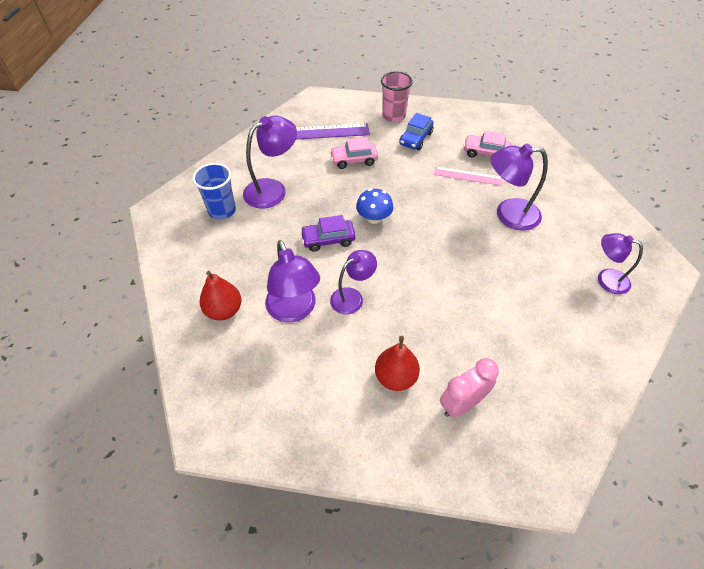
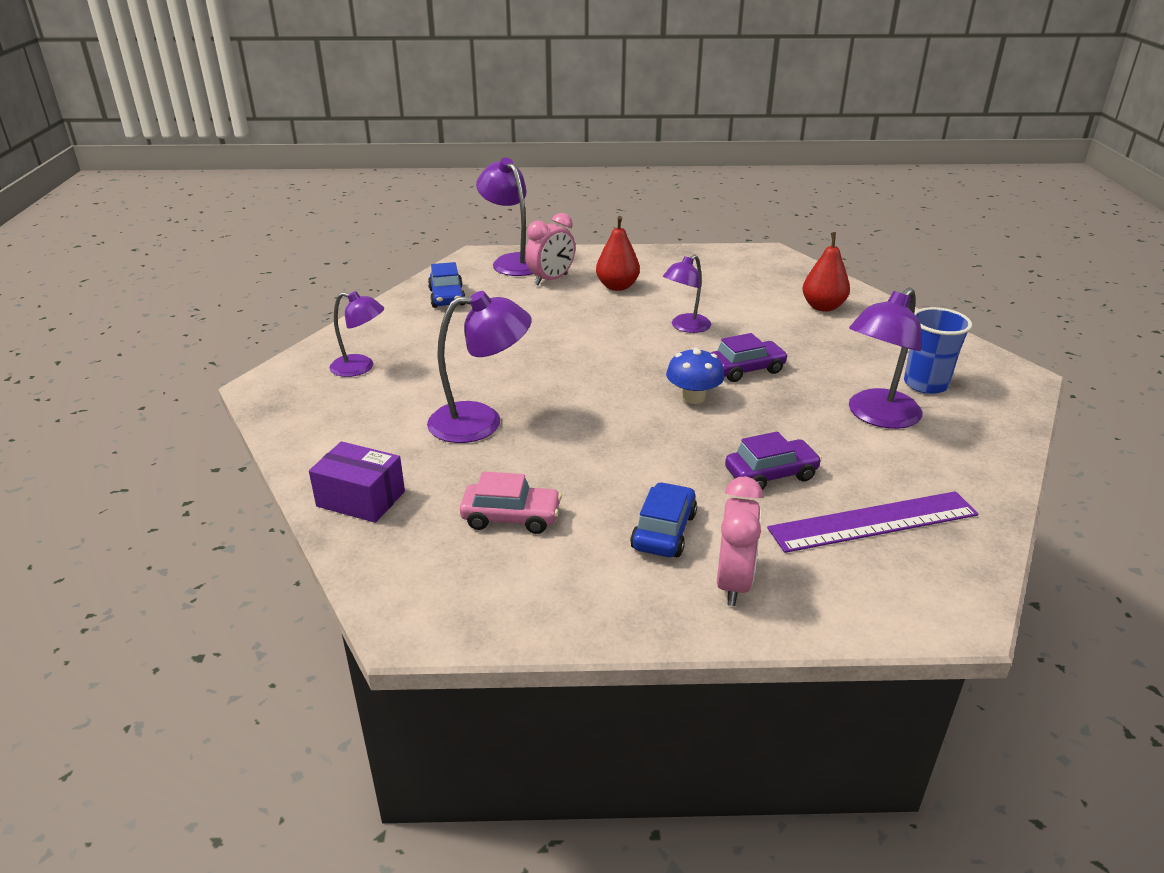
camera: 170 degrees right, 20 degrees down
(294, 310) = (745, 313): purple lamp -> purple lamp (513, 261)
(354, 160) = (771, 474): pink car -> purple car
(393, 116) = (733, 583): pink cup -> pink clock
(468, 176) = (548, 470): pink ruler -> none
(561, 171) = (361, 499): none -> purple box
(565, 381) = (447, 297): none -> blue car

